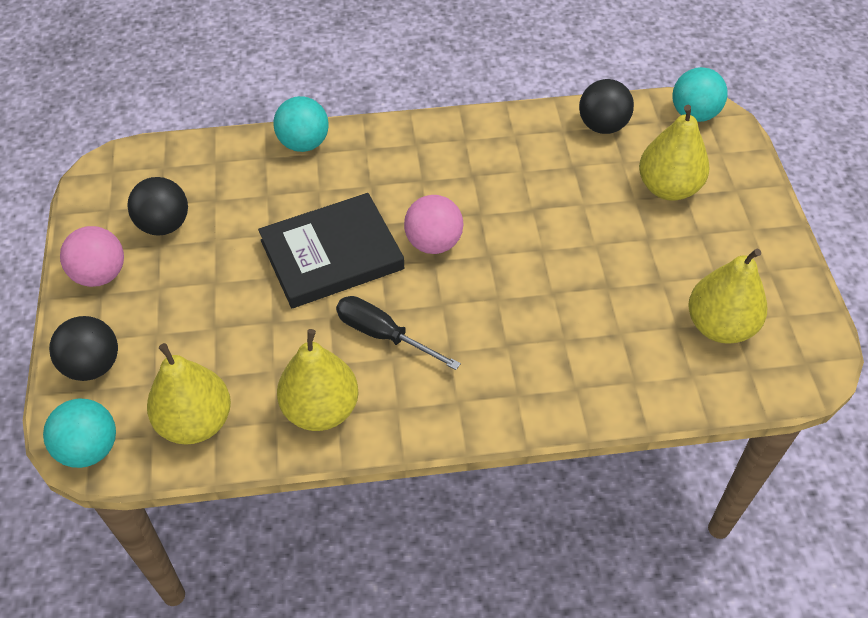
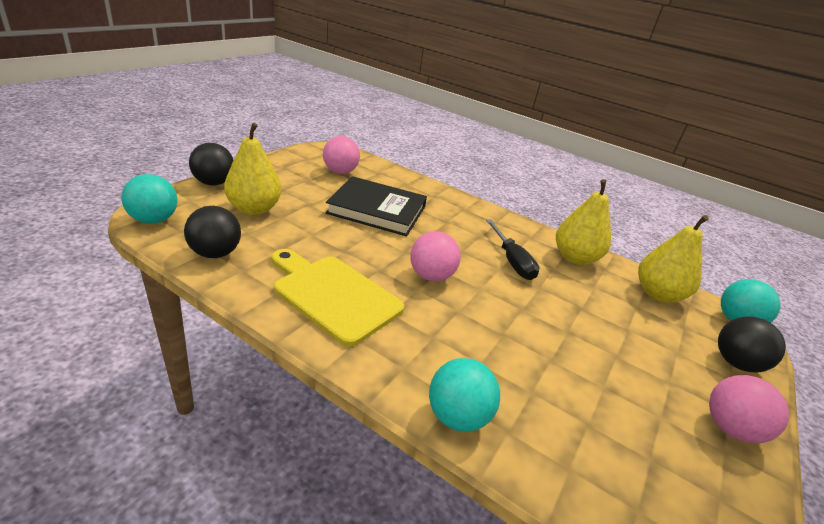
camera: 145 degrees left, 20 degrees down
(164, 225) = (653, 433): black ball -> black ball (214, 183)
(331, 254) = (509, 314): black book -> black book (377, 210)
(476, 161) = (333, 295): none -> yellow cutting board
(719, 326) = (340, 172): yellow pear -> pink ball

